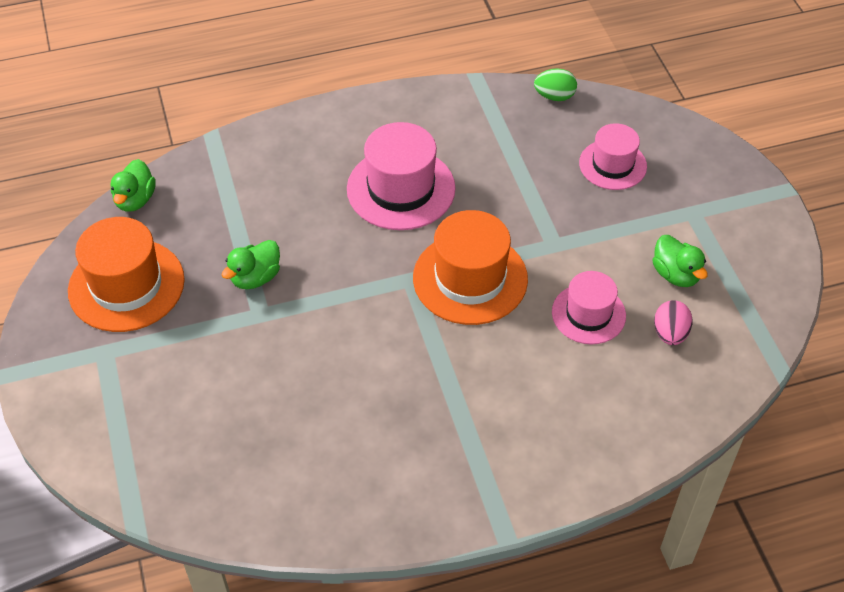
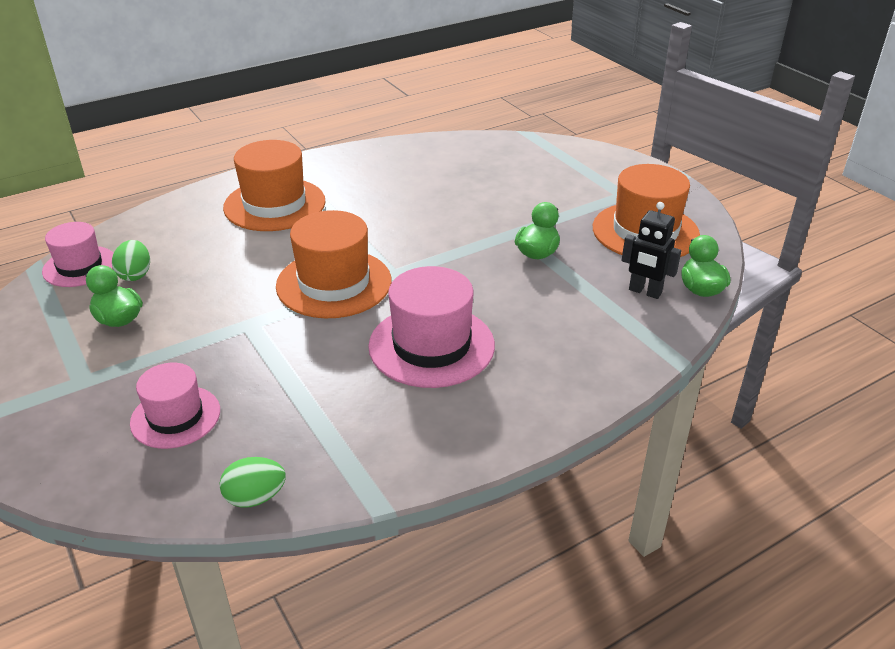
camera: 165 degrees right, 15 degrees down
(186, 207) = (645, 292): none -> black robot
(518, 426) = (274, 204): none -> orange hat
(588, 314) = (214, 276): pink hat -> pink hat (80, 266)
(670, 333) = (135, 275): pink egg -> green egg

